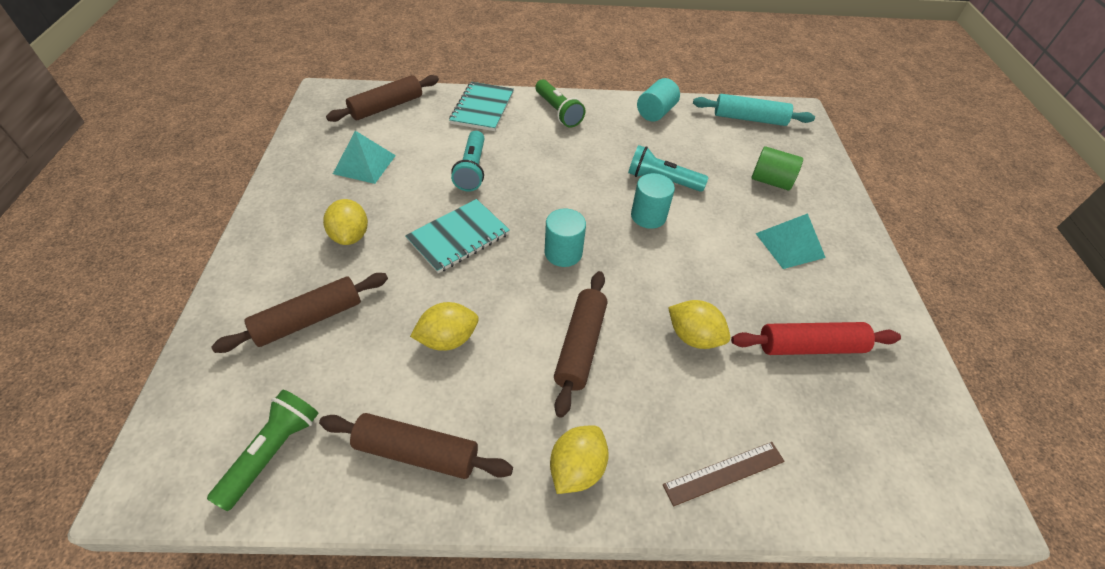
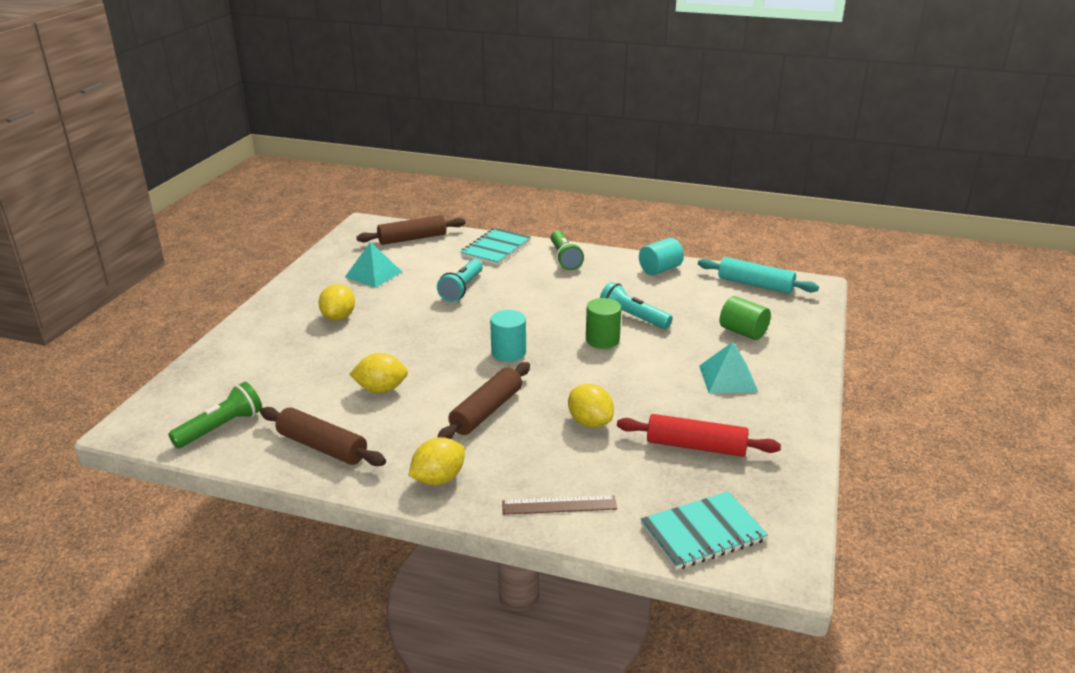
camera: 20 degrees right, 20 degrees down
(309, 319) = (282, 361): brown rolling pin -> none
(458, 237) = (425, 330): turquoise notebook -> turquoise notebook (702, 533)
(648, 216) = (602, 340): turquoise cylinder -> green cylinder

